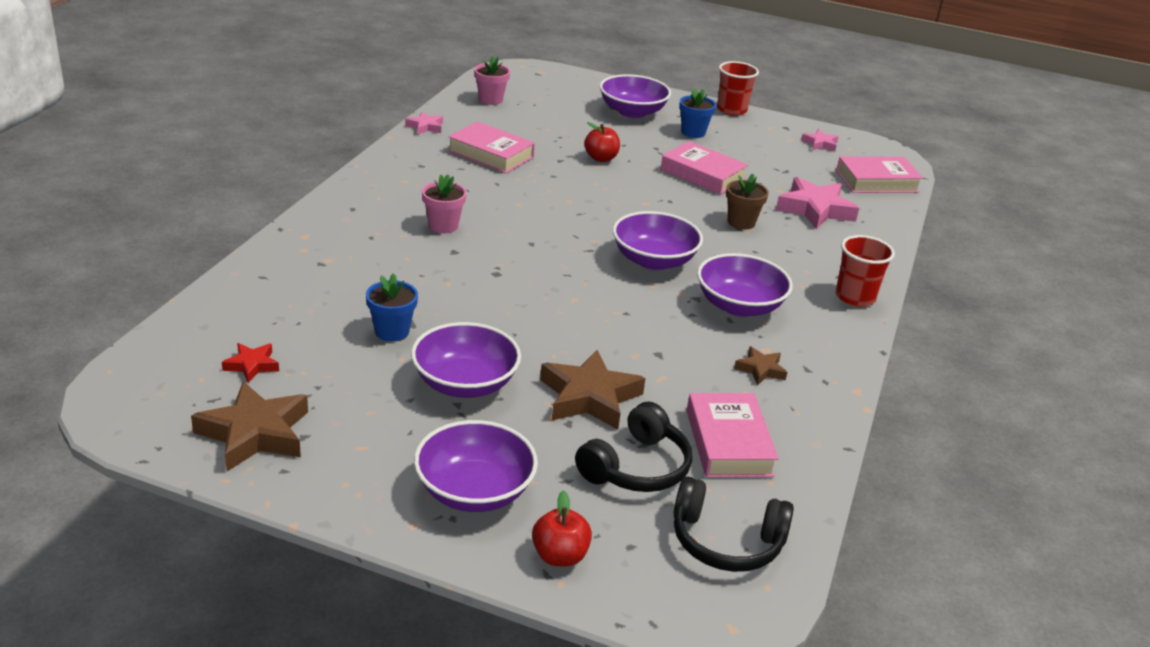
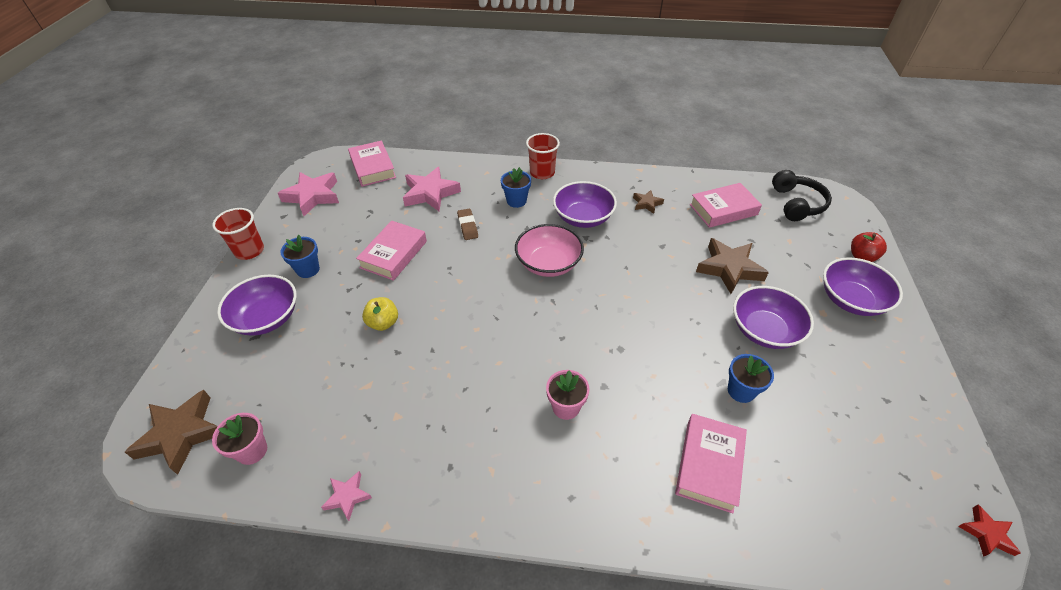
camera: 100 degrees left, 15 degrees up
(252, 365) = (850, 469): red star -> red star (986, 534)
(255, 433) = (910, 430): brown star -> brown star (181, 434)
(491, 154) = (402, 411): pink book -> pink book (709, 465)
(601, 158) = (383, 323): red apple -> yellow apple
(636, 467) = (772, 240): black headphones -> none
(653, 260) = (548, 263): purple bowl -> pink bowl
(741, 222) = (467, 226): brown flower pot -> brown eraser
(788, 264) = (516, 201): none -> blue flower pot
(820, 144) = (313, 196): pink star -> pink star, size x1.92

